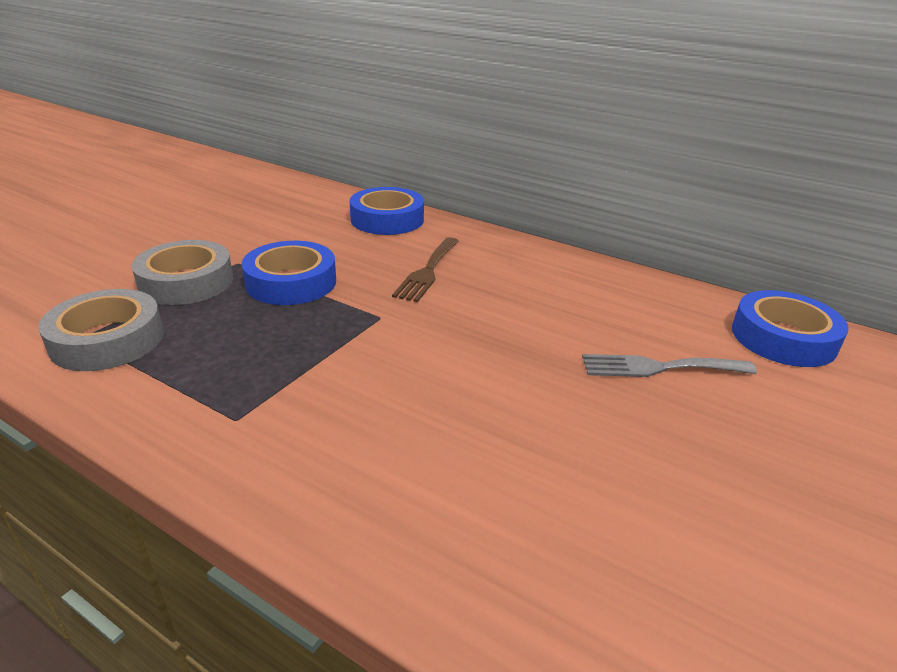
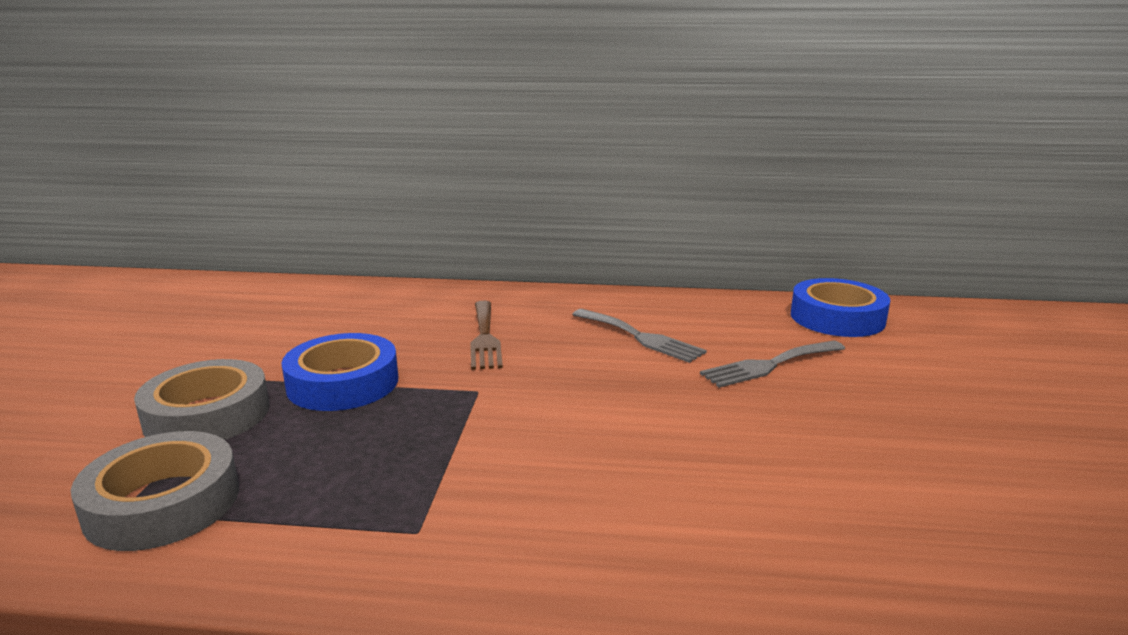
camera: 25 degrees left, 10 degrees down
(387, 219) = (392, 299): blue tape -> none
(560, 306) = (640, 337): none -> grey fork

